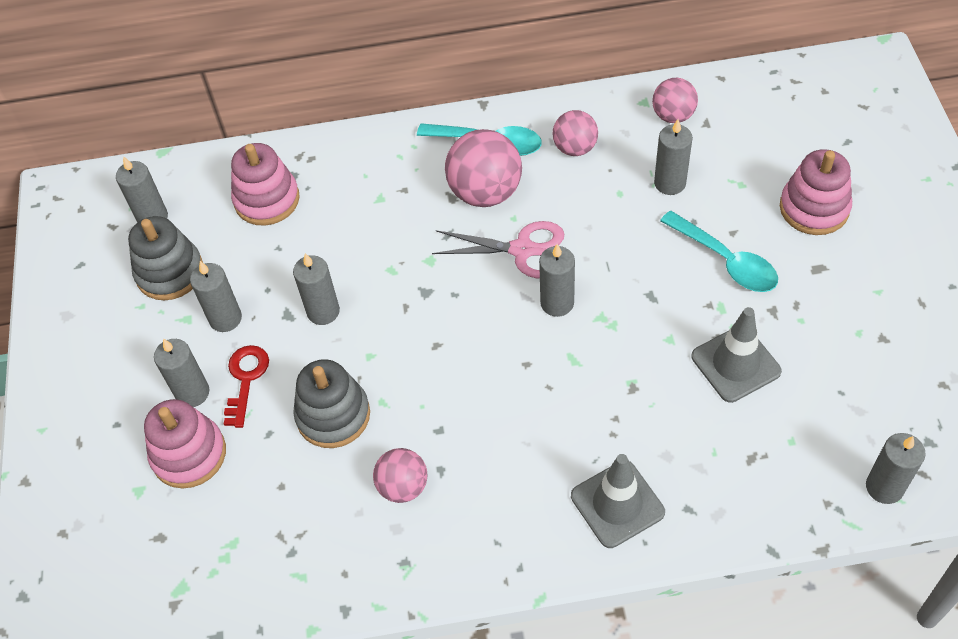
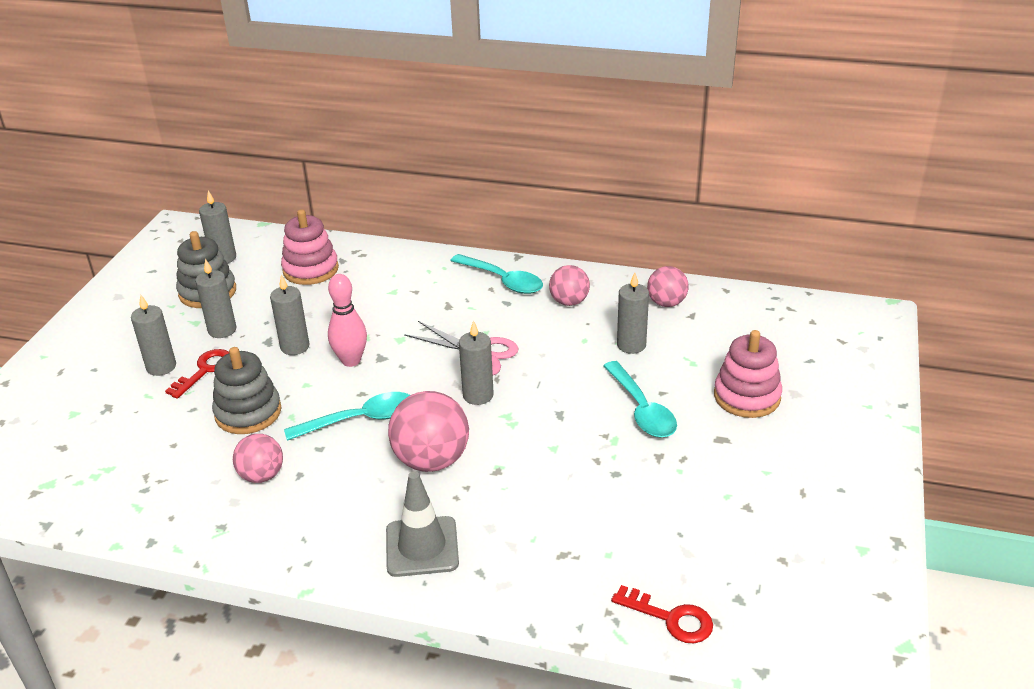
camera: 20 degrees right, 20 degrees down
(189, 454) = (126, 403): pink stacking toy -> none
(396, 307) = (351, 360): none -> pink bowling pin
(458, 378) = (361, 420): none -> turquoise spoon
(485, 192) = (476, 310): pink ball -> pink ball (431, 460)
(735, 364) = (598, 483): grey traffic cone -> none
(884, 487) = (671, 618): grey candle -> red key

